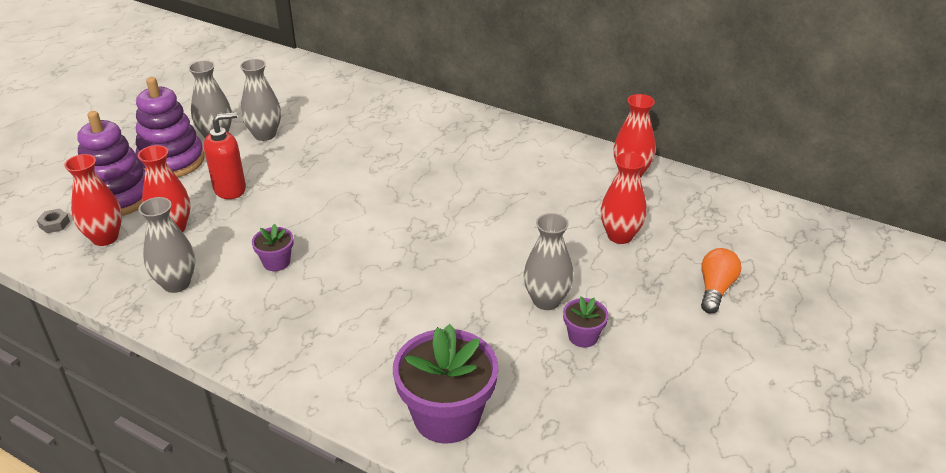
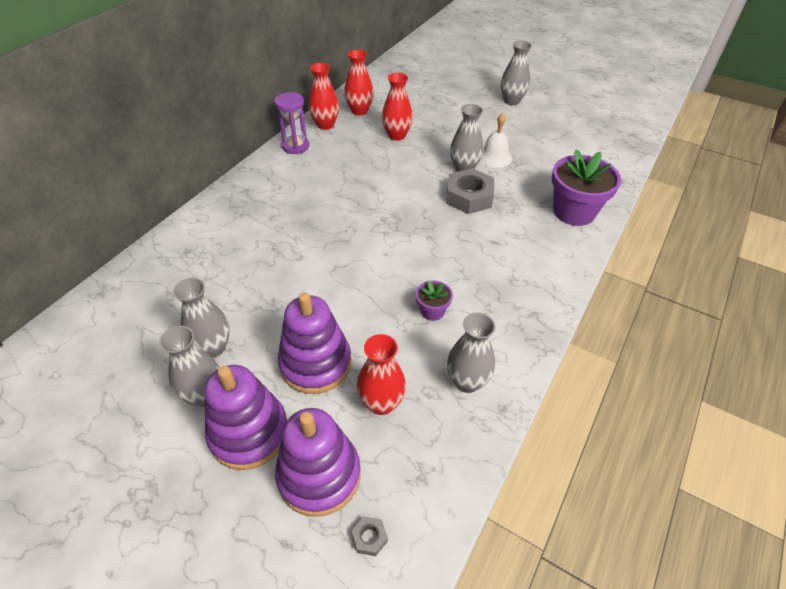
camera: 90 degrees left, 10 degrees up
(105, 238) = (397, 468): red vase -> red vase (359, 111)
(230, 189) = (315, 363): red soap dispenser -> purple stacking toy
(479, 302) = (469, 197): none -> grey nut
(576, 153) = (295, 146): none -> purple hourglass
(583, 336) = (494, 157): purple flower pot -> white bell
(715, 289) = (446, 108): orange light bulb -> none
(772, 375) = (511, 101): none -> grey vase

